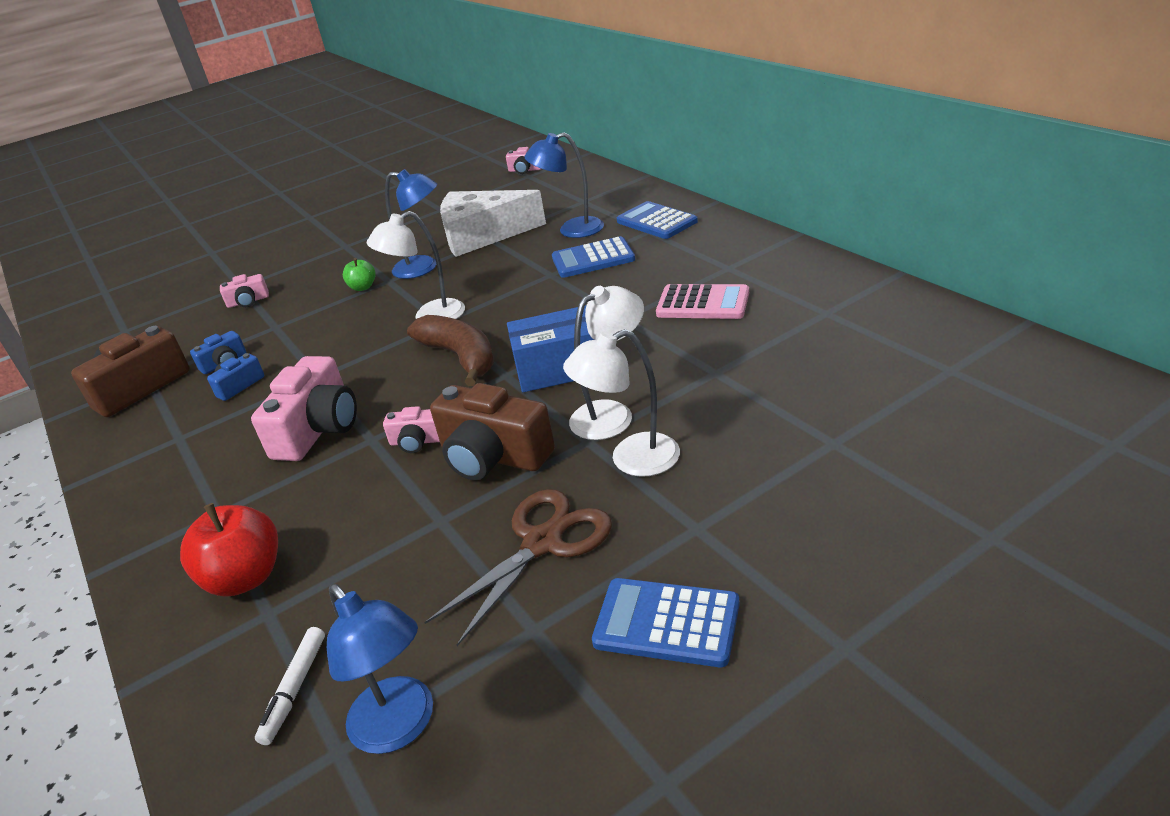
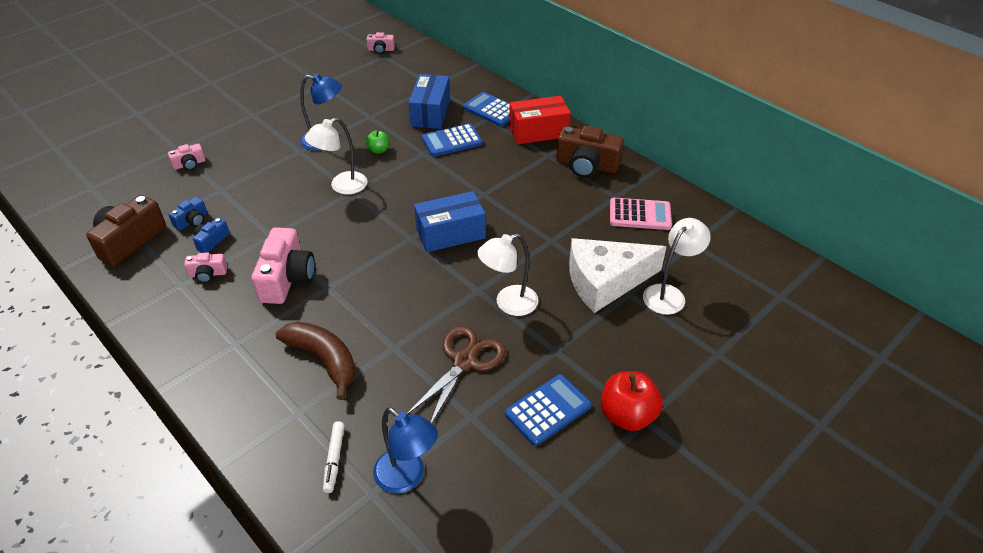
camera: 15 degrees left, 10 degrees up
(245, 578) = (274, 389): red apple -> red apple (627, 415)
(363, 287) = (281, 156): green apple -> green apple (378, 150)
(417, 441) = (362, 289): pink camera -> pink camera (208, 274)
(460, 357) = (375, 222): brown banana -> brown banana (324, 360)
(482, 235) = (362, 112): white cheese -> white cheese (605, 281)
(493, 456) = (418, 301): brown camera -> brown camera (586, 165)
(571, 230) = (430, 113): blue lamp -> blue box
(612, 414) = (490, 270): white lamp -> white lamp (669, 294)
(666, 623) = (547, 410): blue calculator -> blue calculator turned 135 degrees clockwise
(703, 303) = (535, 184): pink calculator -> pink calculator (640, 215)
(718, 241) = (538, 132): none -> red box

